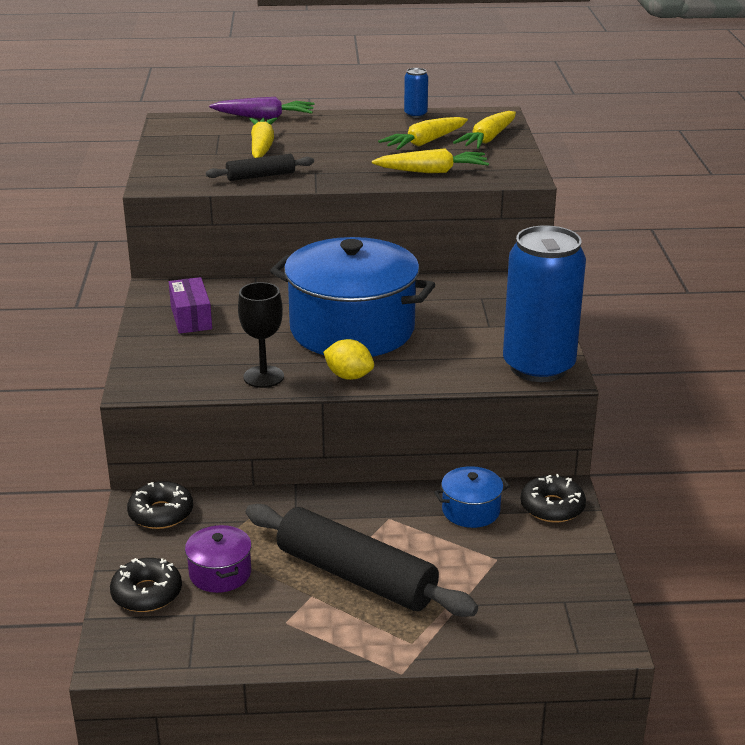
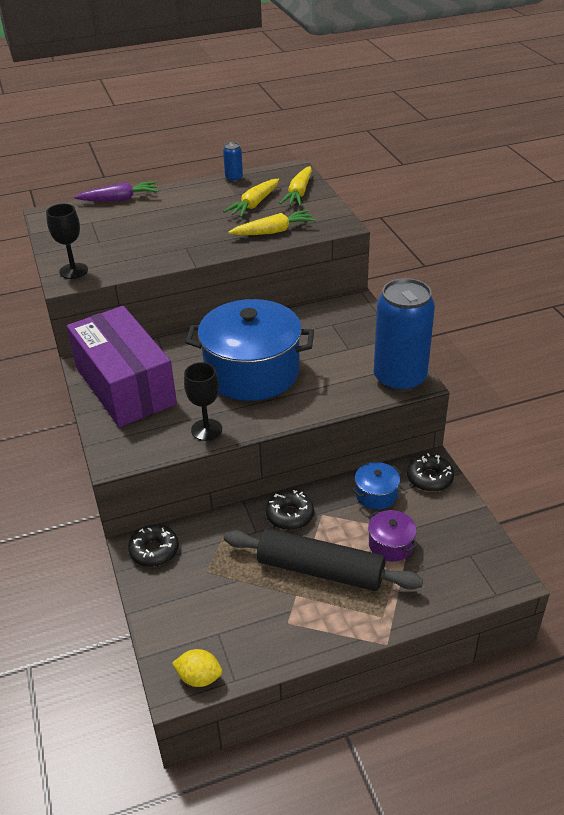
camera: 15 degrees left, 10 degrees up
(147, 593) = (175, 624): black donut -> black donut (290, 515)
(170, 176) = (73, 271): none -> black goblet
(191, 317) = (125, 386): purple box -> purple box, size x2.38
(220, 573) = (222, 592): purple pot -> purple pot (391, 544)
(261, 176) = (146, 258): black rolling pin -> none
(262, 146) = (132, 229): yellow carrot -> none
(349, 376) = (269, 415): yellow lemon -> yellow lemon (199, 677)

